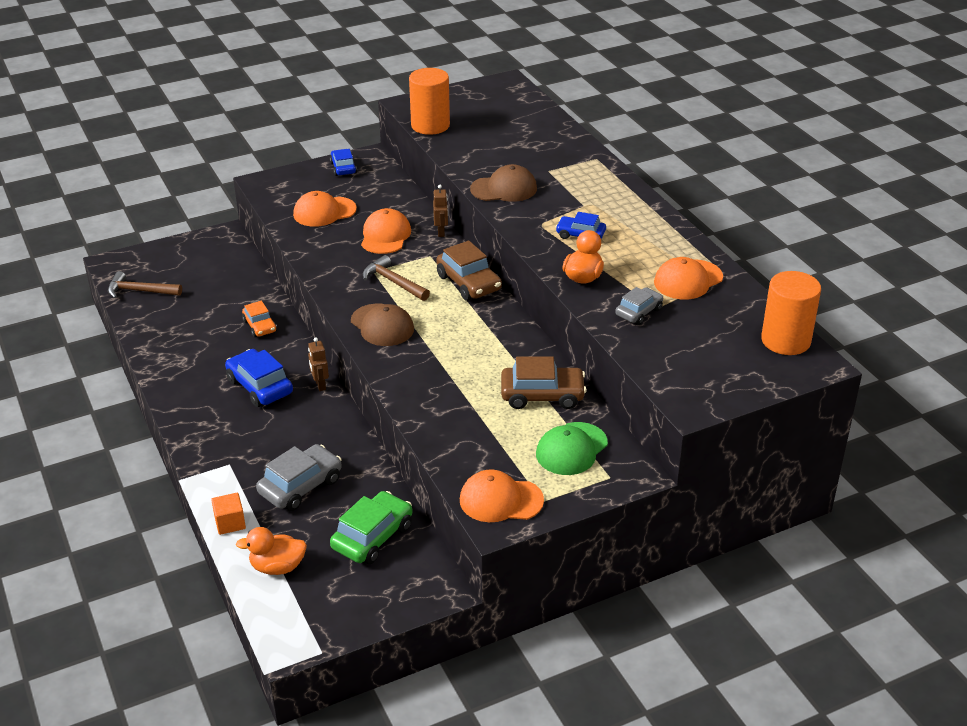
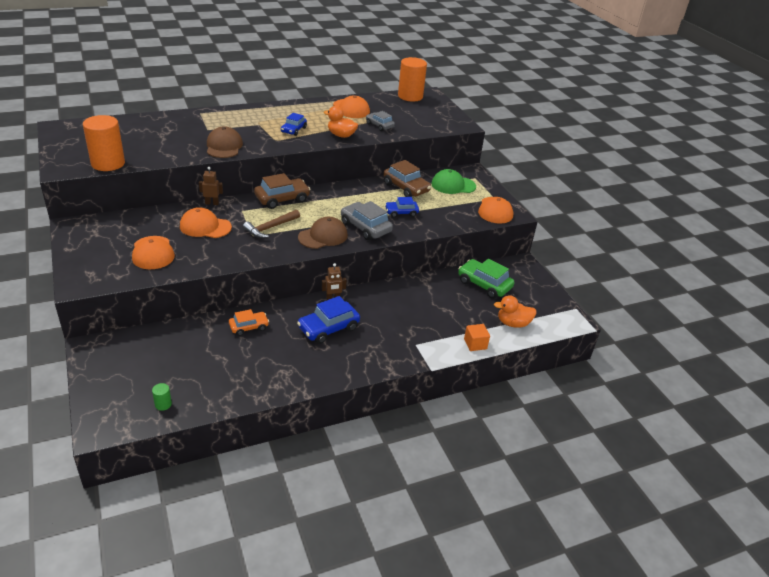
camera: 90 degrees left, 0 degrees up
(140, 291) = (163, 404): brown hammer -> green cylinder
(277, 567) = (513, 323): orange duck -> orange duck turned 90 degrees clockwise
(300, 486) = (439, 311): grey car -> grey car (365, 227)
(343, 168) = (83, 239): blue car -> blue car (401, 212)
(542, 395) = (406, 188): brown car -> brown car turned 135 degrees clockwise
(571, 449) = (453, 185): green cap -> green cap turned 135 degrees clockwise

